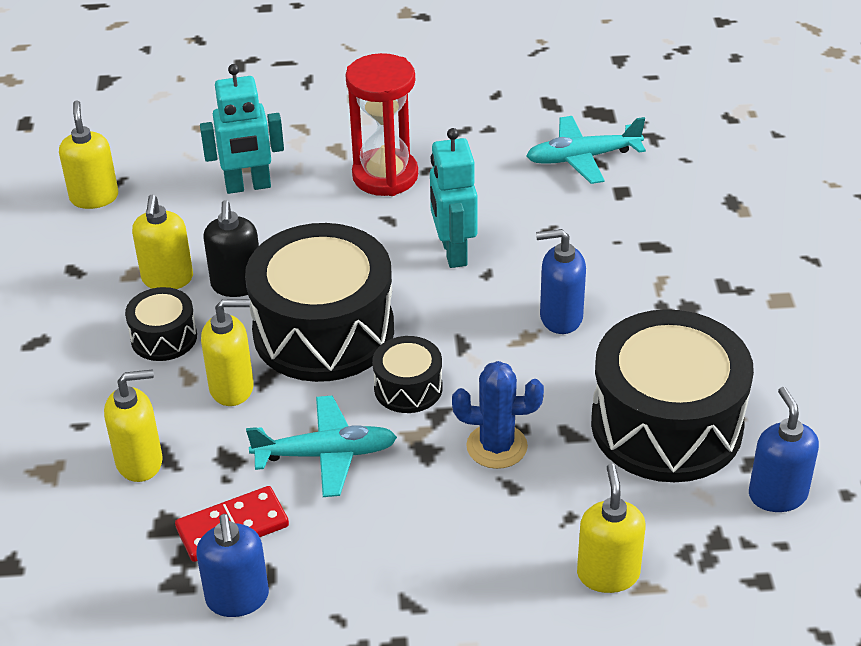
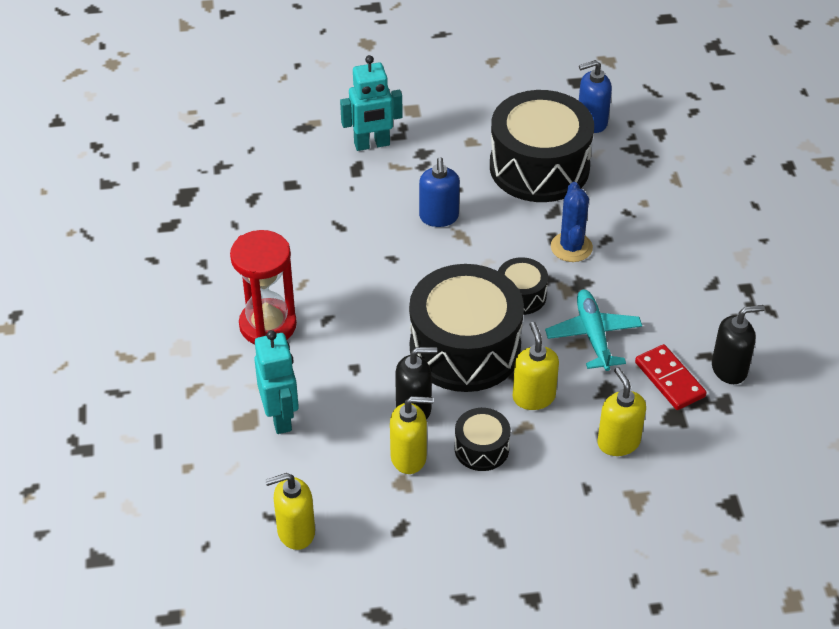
camera: 95 degrees left, 5 degrees up
(237, 598) = (729, 369): blue soap dispenser -> black soap dispenser
(453, 252) = (368, 278): turquoise robot -> turquoise robot (372, 144)
(583, 158) = (247, 205): turquoise plane -> none
(608, 574) = (669, 195): yellow soap dispenser -> none

